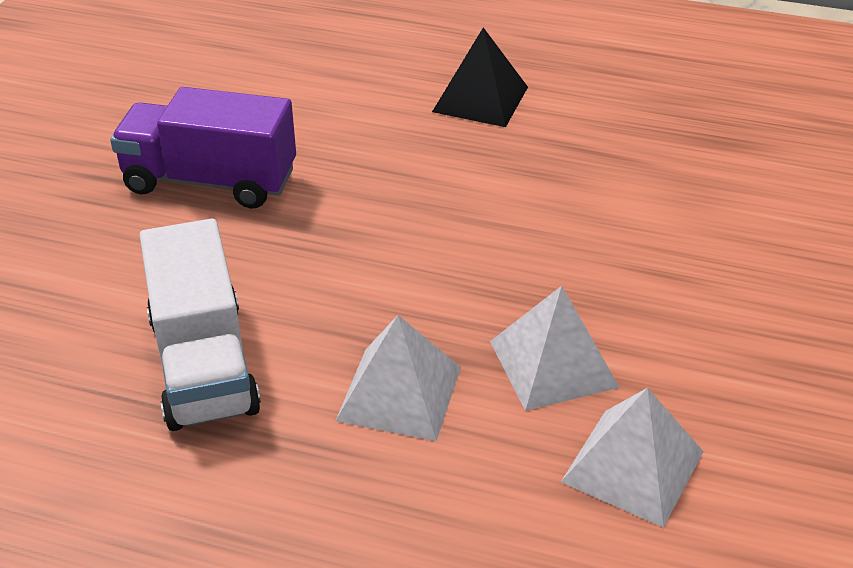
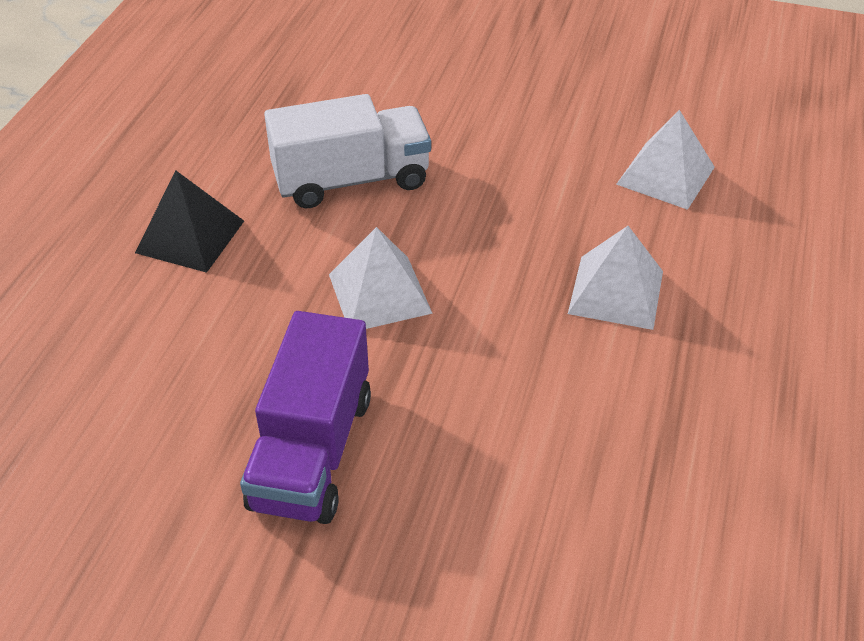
camera: 90 degrees left, 5 degrees up
(203, 364) = (600, 424): white truck -> white truck (351, 180)
(553, 363) = (570, 206): white pyramid -> white pyramid (379, 293)

